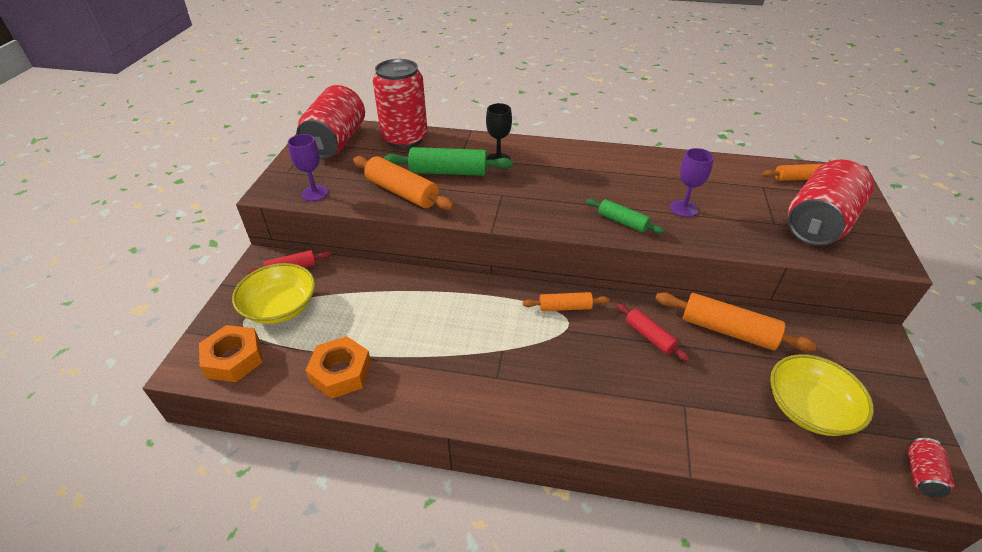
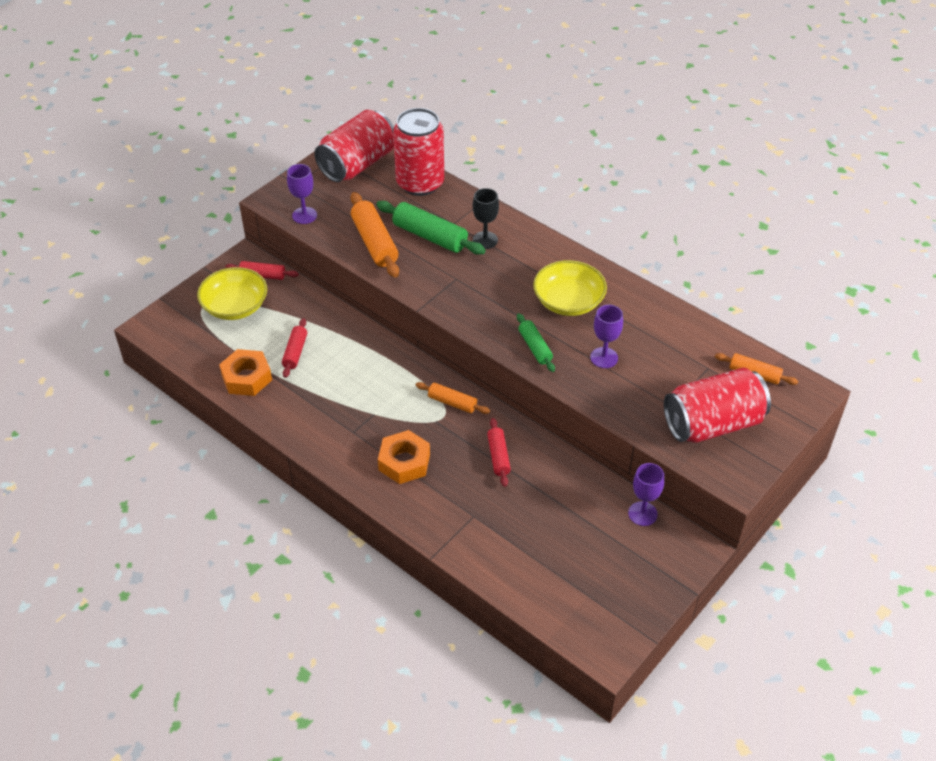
camera: 30 degrees right, 5 degrees up
(234, 359) = (181, 334): orange nut -> orange nut (404, 462)
(376, 325) = (295, 352): none -> red rolling pin
(727, 330) = (569, 482): orange rolling pin -> none
(809, 329) = (642, 513): none -> purple goblet
(809, 408) = (568, 564): yellow bowl -> yellow bowl (568, 301)
(921, 474) = (600, 642): red can -> none

